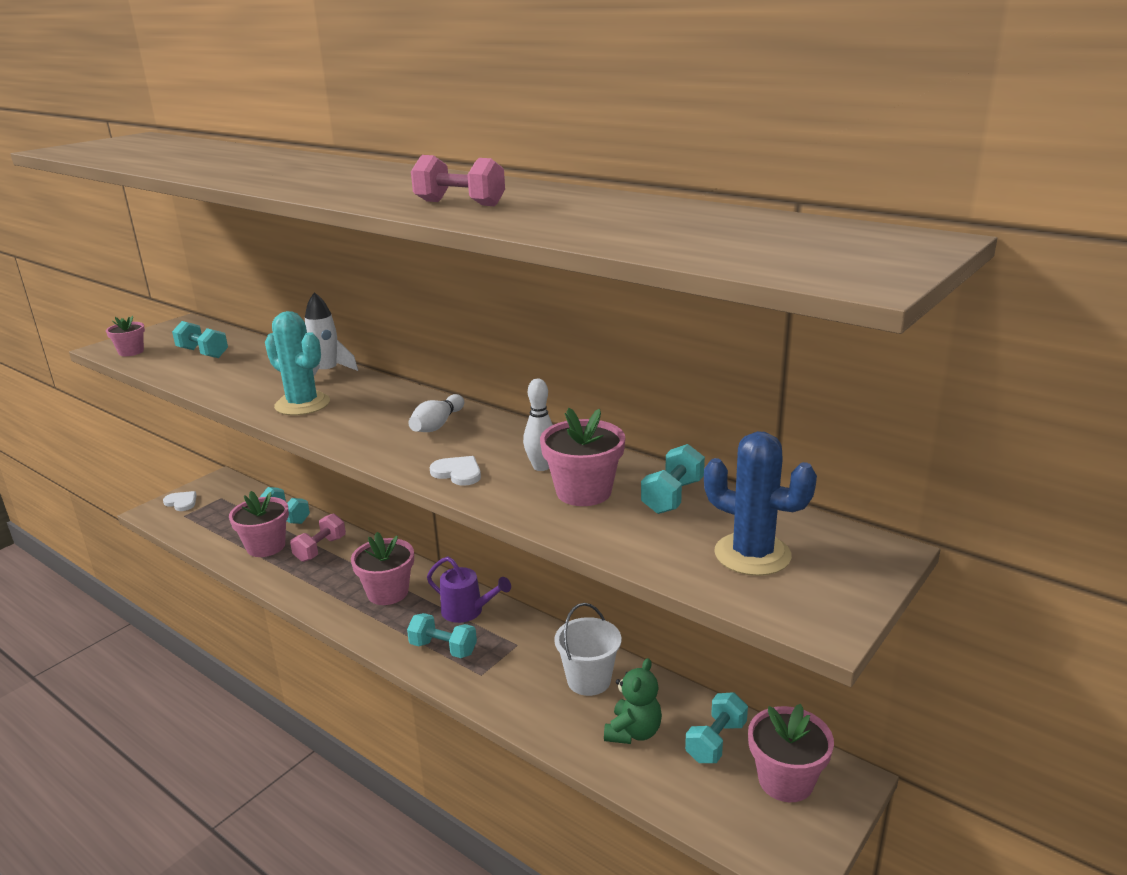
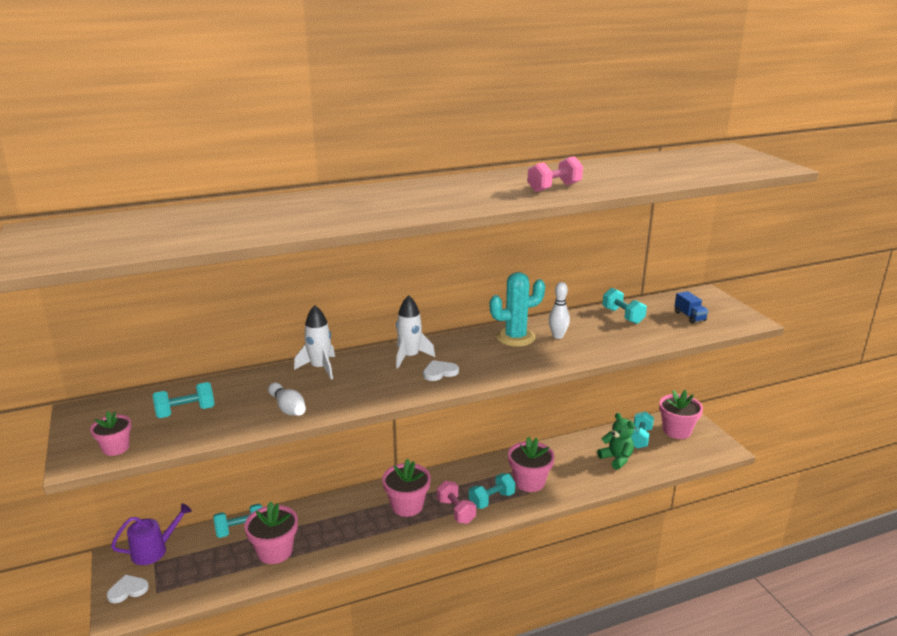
camera: 60 degrees left, 0 degrees up
(302, 404) = (369, 387): turquoise cactus -> turquoise cactus (515, 337)
(320, 549) = (314, 523): pink dumbbell -> pink dumbbell (456, 511)
(391, 402) = (410, 357): none -> white rocket
(437, 425) = (466, 350): white bowling pin -> white bowling pin (288, 408)
(458, 473) = (540, 359): white heart -> white heart (439, 372)
(467, 611) = (462, 479): purple watering can -> purple watering can (154, 550)
(583, 492) = (597, 333): pink flower pot -> pink flower pot (529, 482)
(588, 680) = (565, 458): white bucket -> none
(716, 741) = (640, 438): turquoise dumbbell -> turquoise dumbbell turned 45 degrees clockwise
(752, 554) = (690, 316): blue cactus -> blue truck

